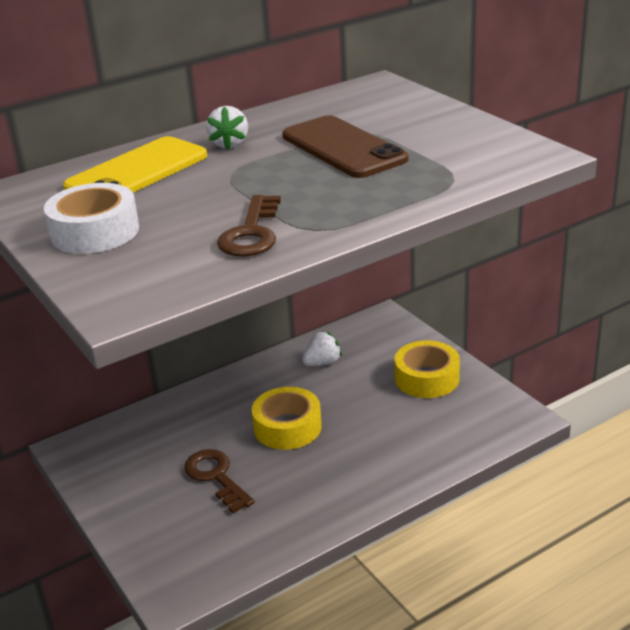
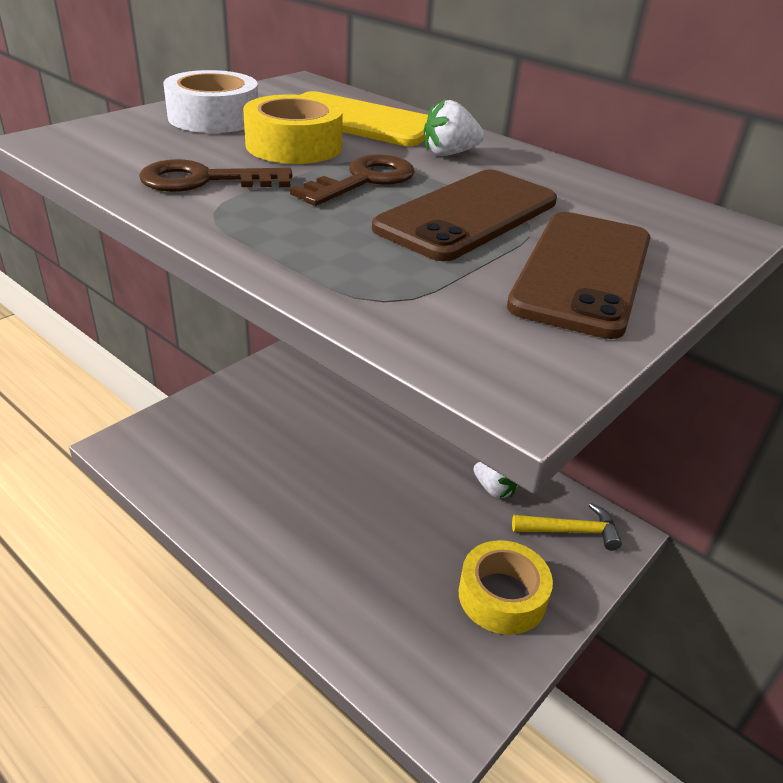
camera: 70 degrees right, 5 degrees up
(216, 477) = (279, 441): brown key -> brown key (364, 180)
(287, 427) = (367, 479): yellow tape -> yellow tape (294, 146)
(376, 336) = (571, 531): none -> yellow hammer
(428, 126) = (583, 272): none -> brown phone

